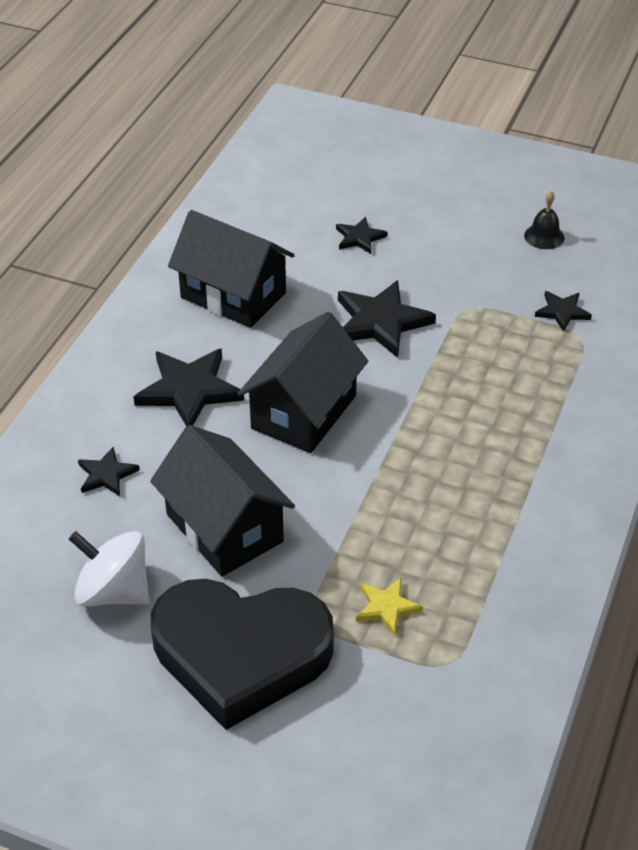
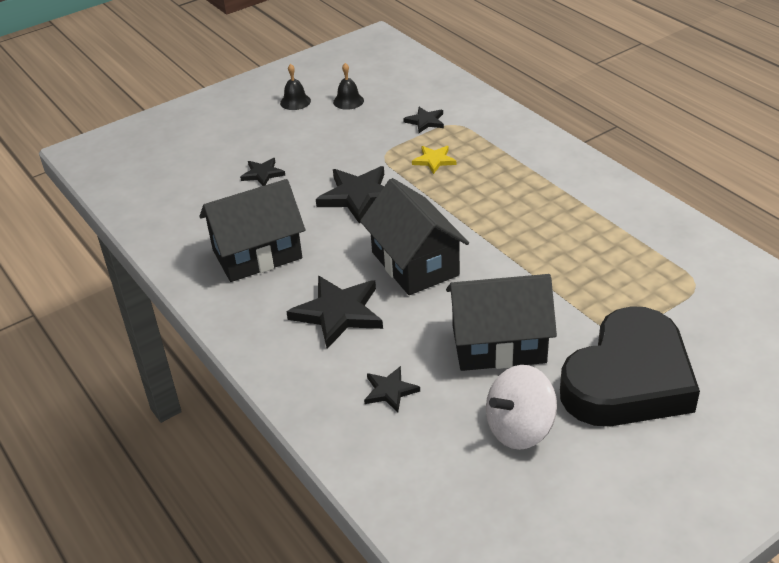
camera: 55 degrees left, 5 degrees down
(387, 607) = (630, 293): yellow star -> yellow star (434, 160)
(505, 199) = (295, 102): none -> black bell

